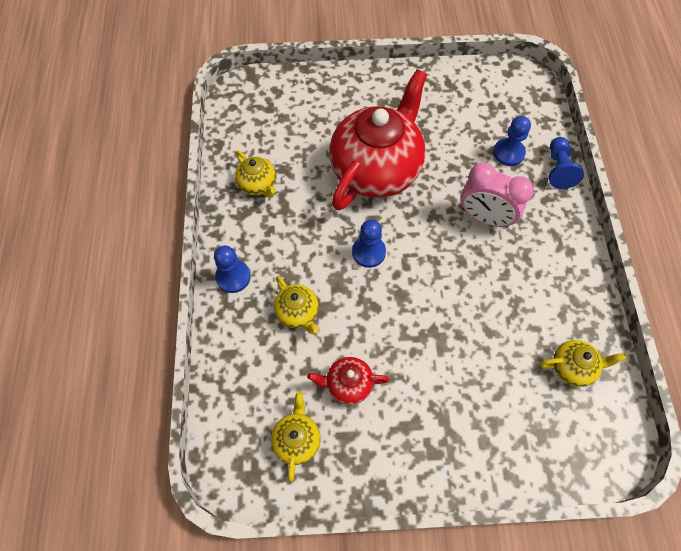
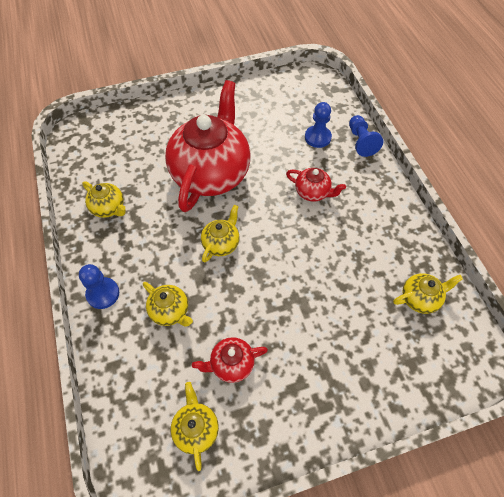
camera: 15 degrees left, 5 degrees down
(368, 252) = (221, 243): blue pawn -> yellow teapot
(485, 217) = (313, 192): pink clock -> red teapot

